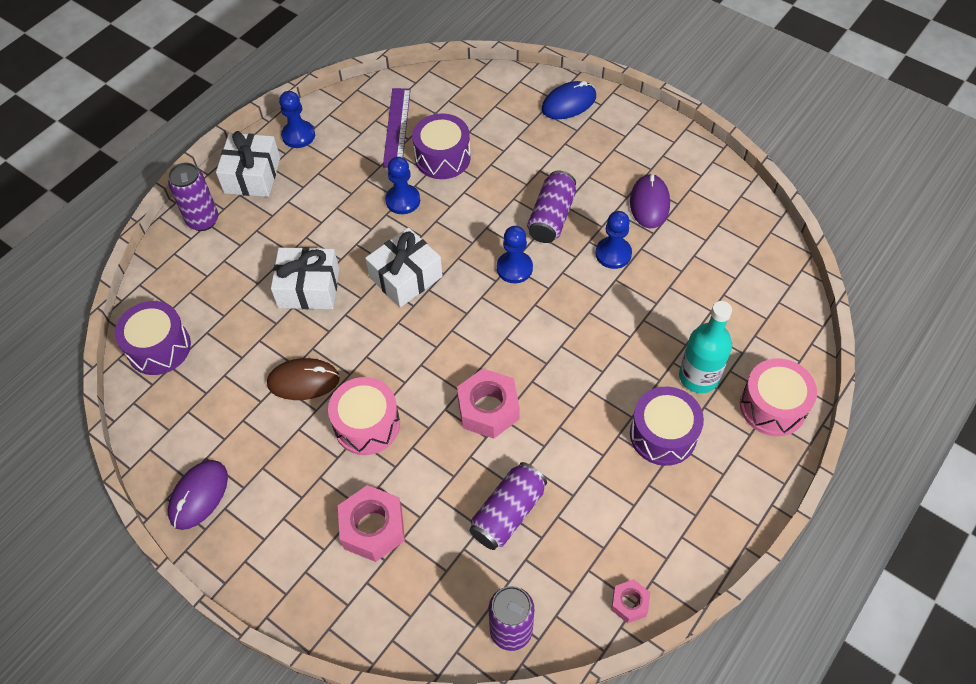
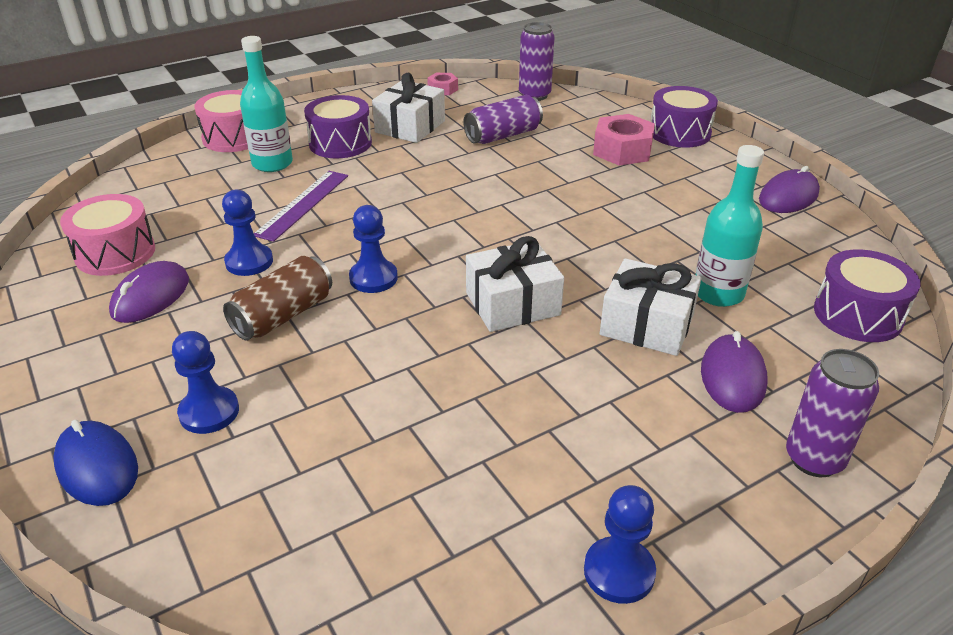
camera: 160 degrees left, 20 degrees down
(248, 262) = (733, 377): none -> purple mouse
(252, 175) = (722, 514): white gift -> white gift (410, 127)
(261, 336) = (718, 293): none -> turquoise bottle
(303, 381) = (669, 245): brown mouse -> none
(367, 425) = (608, 203): pink drum -> pink drum (115, 253)
(397, 127) = (419, 523): purple ruler -> purple ruler (303, 204)
(403, 200) = (472, 394): blue pawn -> blue pawn (209, 412)
(442, 157) = (373, 440): purple drum -> purple drum (679, 133)
(488, 409) = (482, 187): pink nut -> none
(551, 217) = (283, 315): purple can -> brown can
(569, 103) = (97, 467): blue mouse -> blue mouse turned 60 degrees clockwise

